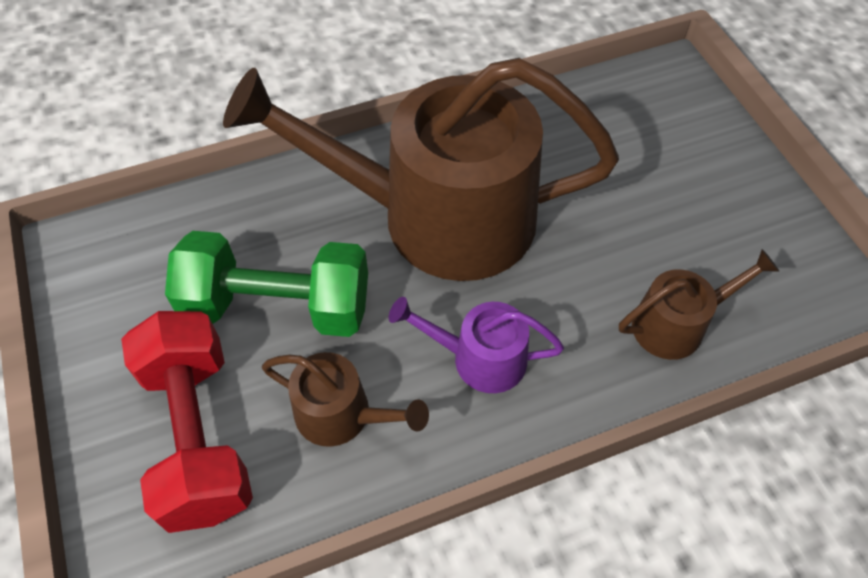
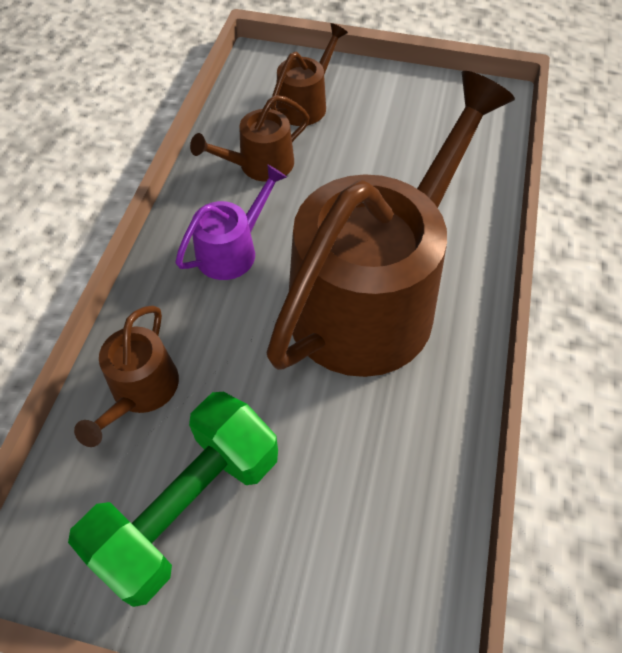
camera: 125 degrees right, 0 degrees up
(199, 435) = (305, 104): red dumbbell -> brown watering can
(278, 307) = (365, 169): green dumbbell -> green dumbbell (188, 507)

